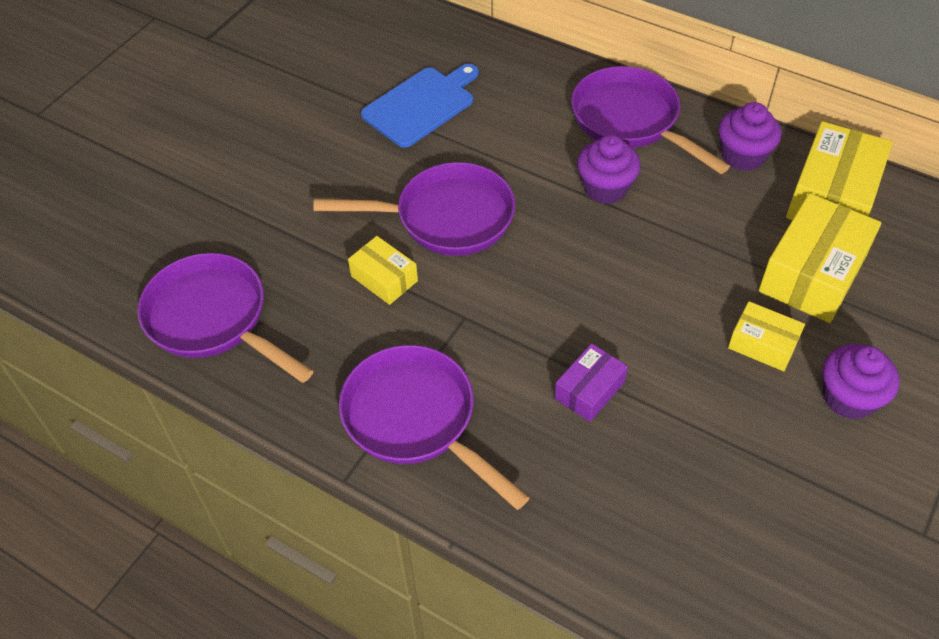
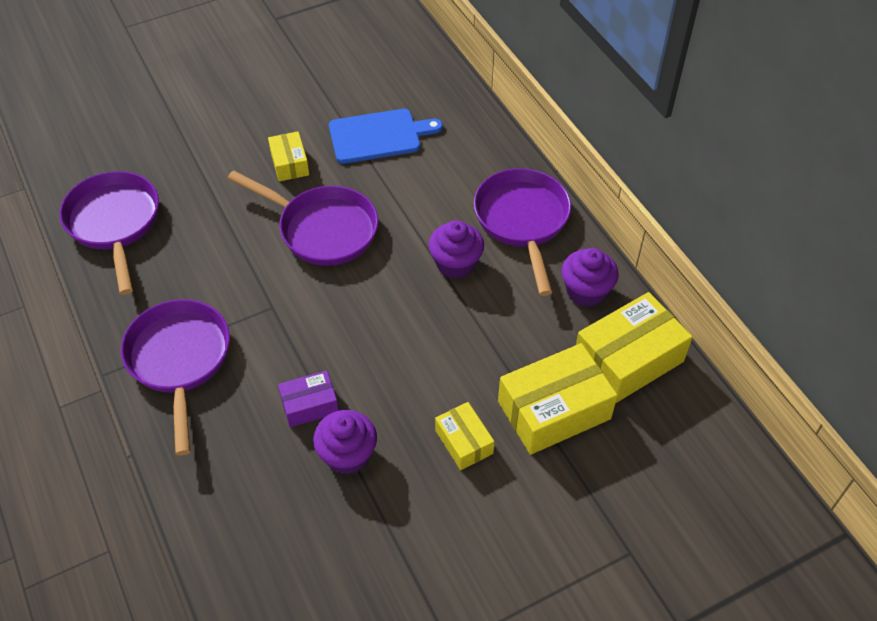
camera: 30 degrees right, 0 degrees up
(384, 278) = (243, 252): yellow box -> yellow box (289, 163)
(849, 398) = (491, 517): purple cupcake -> purple cupcake (347, 455)

